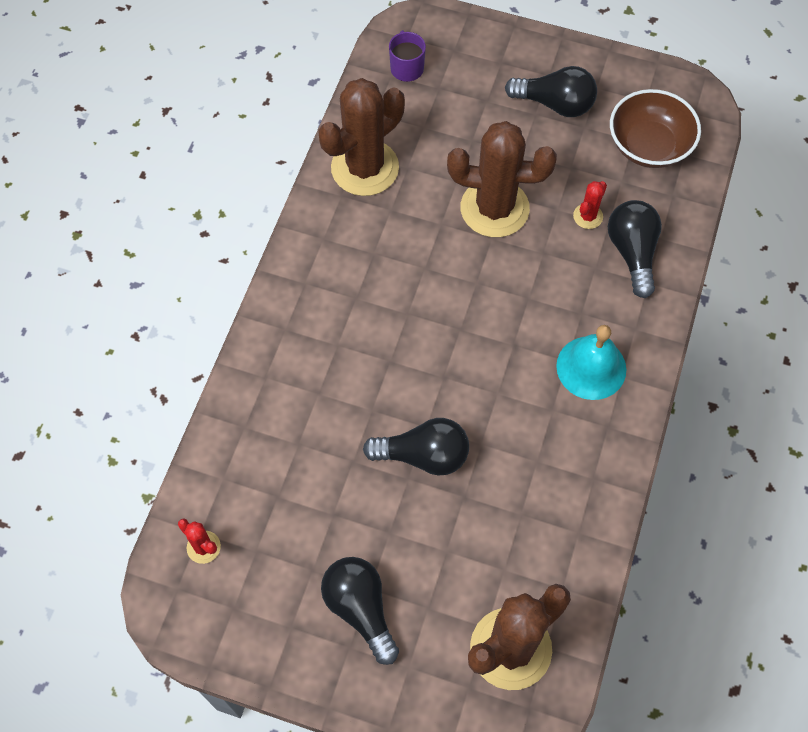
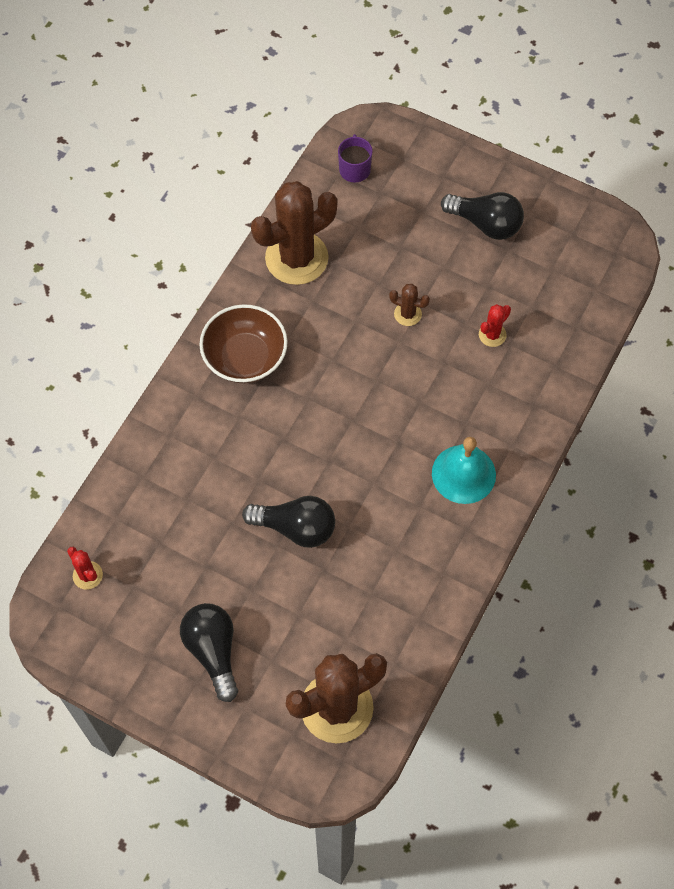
camera: 10 degrees right, 0 degrees up
(494, 208) = (407, 314): brown cactus -> brown cactus, size x0.43
(632, 252) = (525, 375): black light bulb -> none
(649, 145) = (564, 277): brown bowl -> brown bowl (245, 357)

